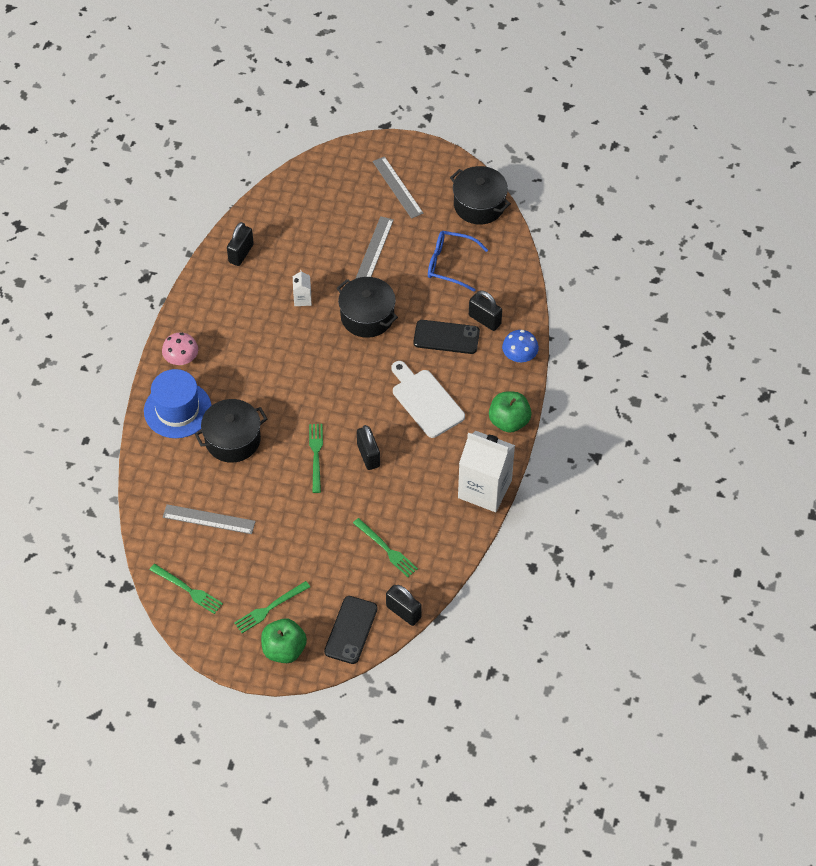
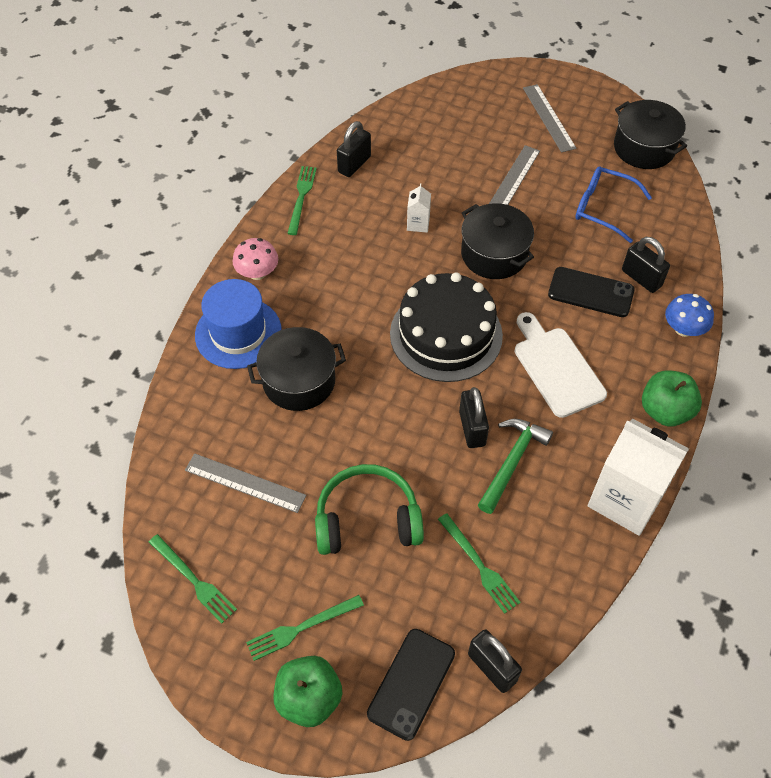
camera: 10 degrees right, 0 degrees up
(302, 531) = (367, 519): none -> green headphones
(316, 455) = (403, 417): green fork -> green fork (301, 197)
(338, 387) = (446, 334): none -> black cake
(400, 475) = (512, 462): none -> green hammer

